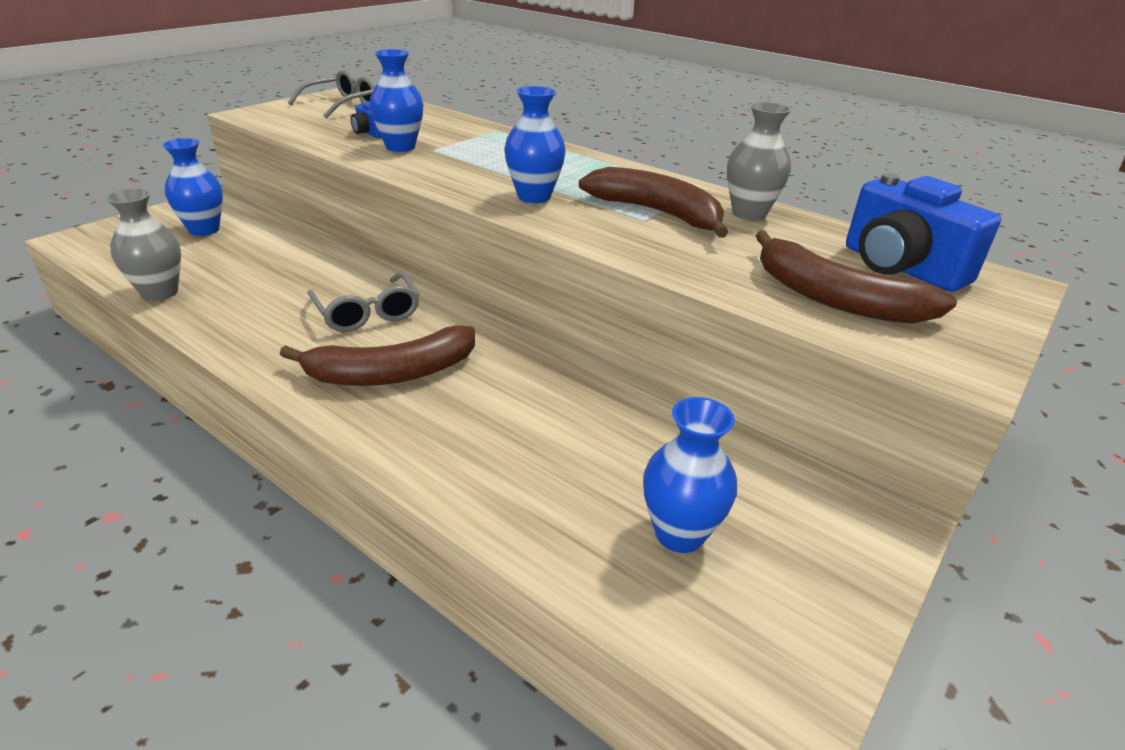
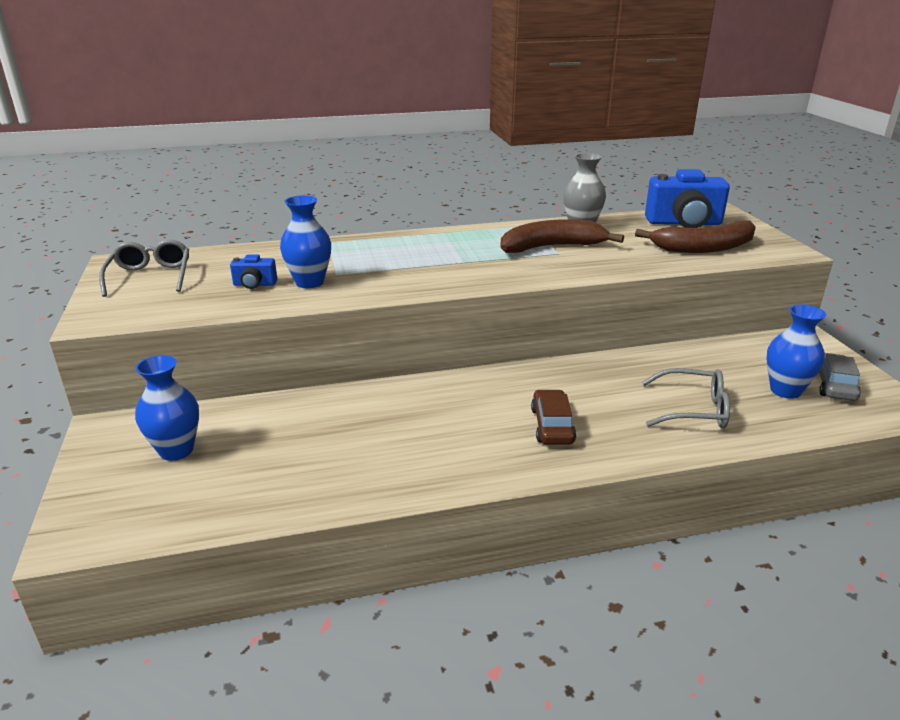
camera: 50 degrees left, 5 degrees down
(160, 292) = (289, 503): grey vase -> none
(368, 314) = (455, 411): grey glasses -> grey glasses (694, 410)
(391, 373) = (552, 426): brown banana -> brown car
(534, 196) = (480, 269): blue vase -> none
(764, 585) = (834, 385): none -> grey car

